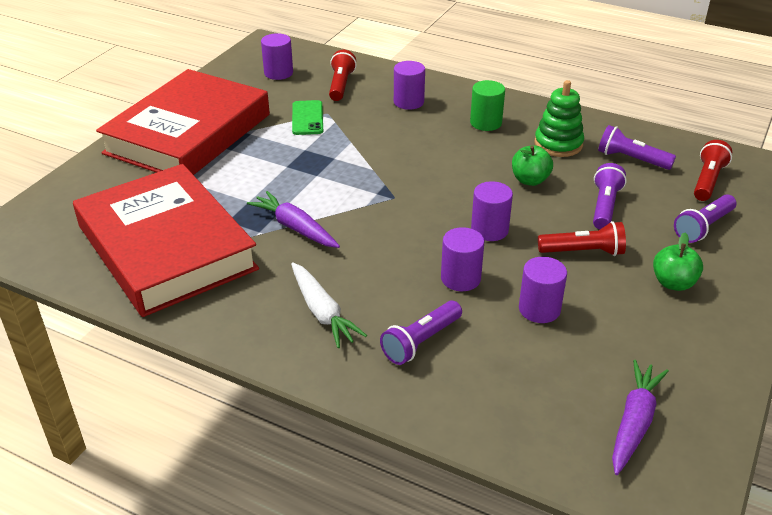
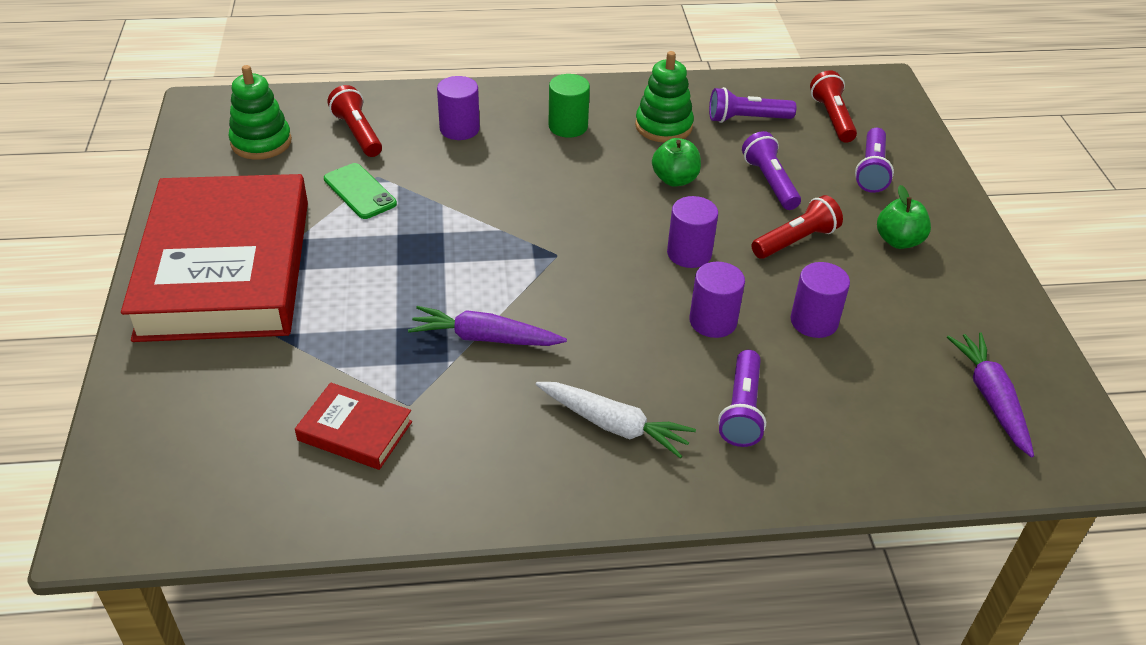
camera: 35 degrees left, 5 degrees up
(166, 247) = (355, 431): red book -> red book, size x0.40
(278, 73) = (261, 142): purple cylinder -> green stacking toy

